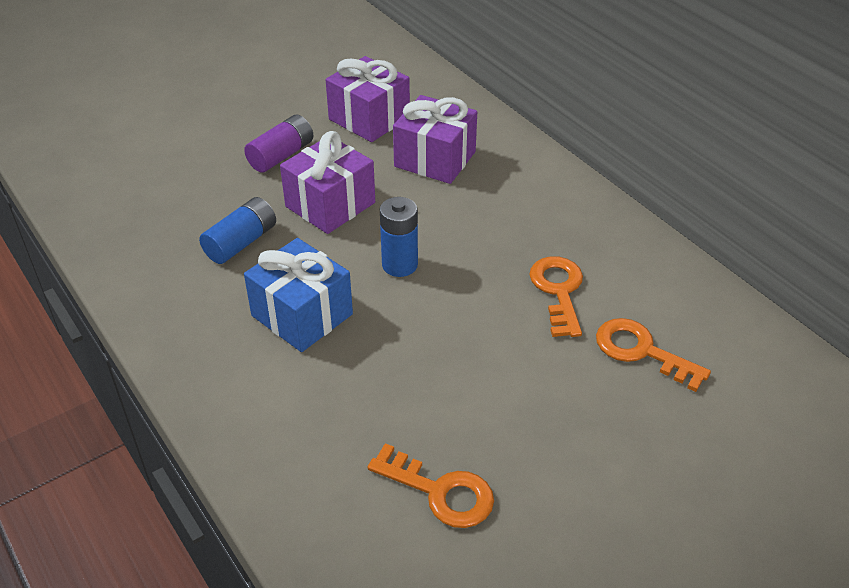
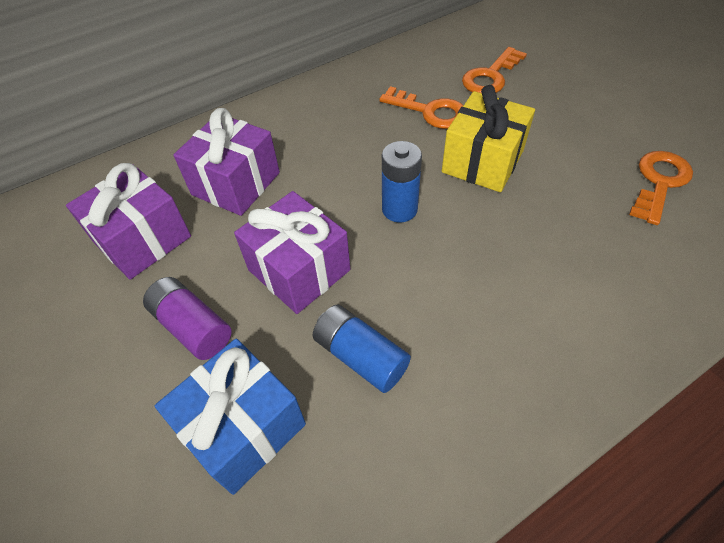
camera: 85 degrees left, 10 degrees up
(302, 315) = (477, 285): blue gift -> blue gift (243, 428)
(472, 331) = (482, 162): none -> yellow gift
(558, 291) = (430, 111): orange key -> orange key turned 150 degrees counterclockwise

